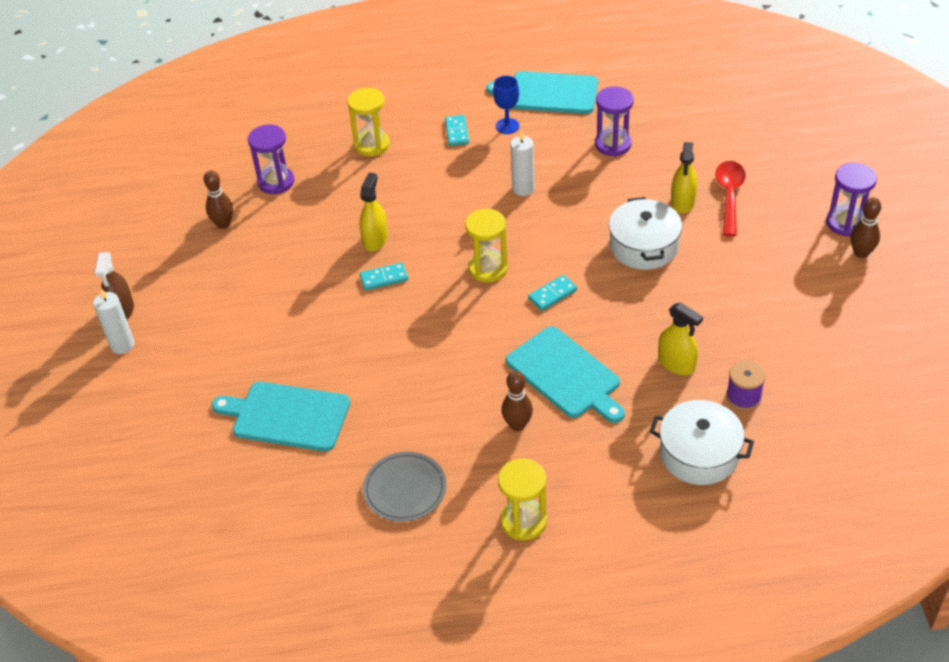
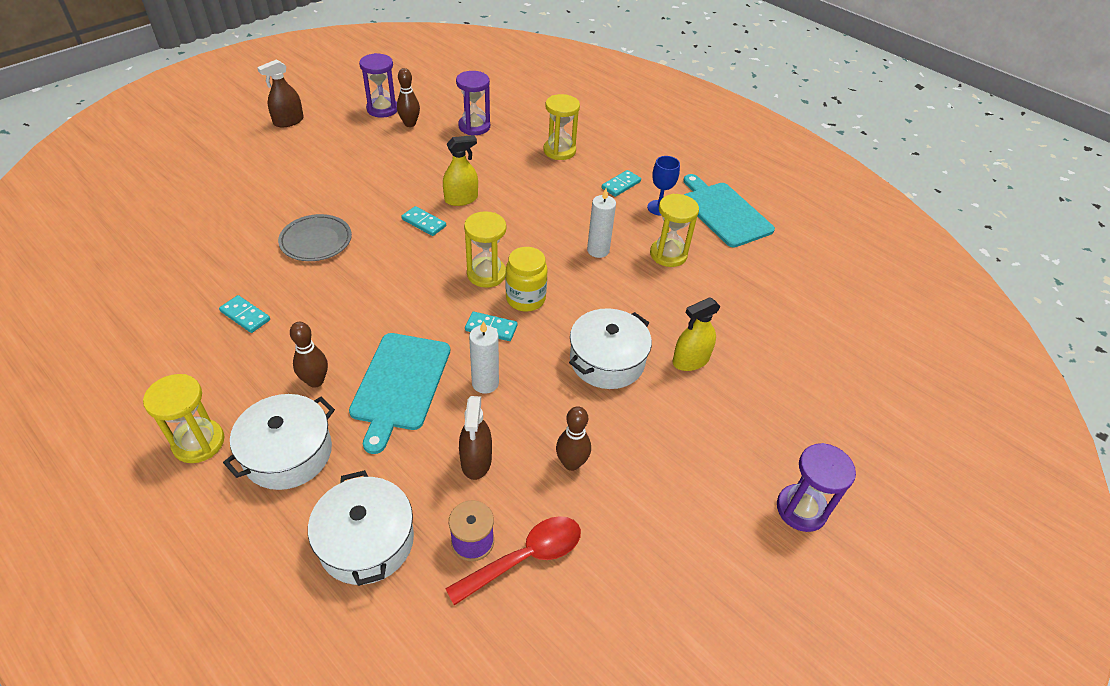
camera: 45 degrees right, 0 degrees up
(122, 345) = (256, 136): white candle -> white candle (485, 383)
(287, 416) = (237, 242): turquoise cutting board -> none
(396, 444) = (245, 316): none -> turquoise domino
(405, 489) = (195, 345): grey plate -> grey plate (316, 241)
(538, 259) = (525, 299): none -> yellow jar
(566, 152) = (668, 254): none -> yellow hourglass
(580, 469) = (288, 453): none -> white pot
(613, 144) = (710, 279): purple hourglass -> purple hourglass (382, 109)
(676, 364) = (476, 460): yellow spray bottle -> brown spray bottle
(729, 196) = (735, 391): red spoon -> red spoon (525, 558)
(861, 253) = (772, 547): brown bowling pin -> brown bowling pin (571, 463)

